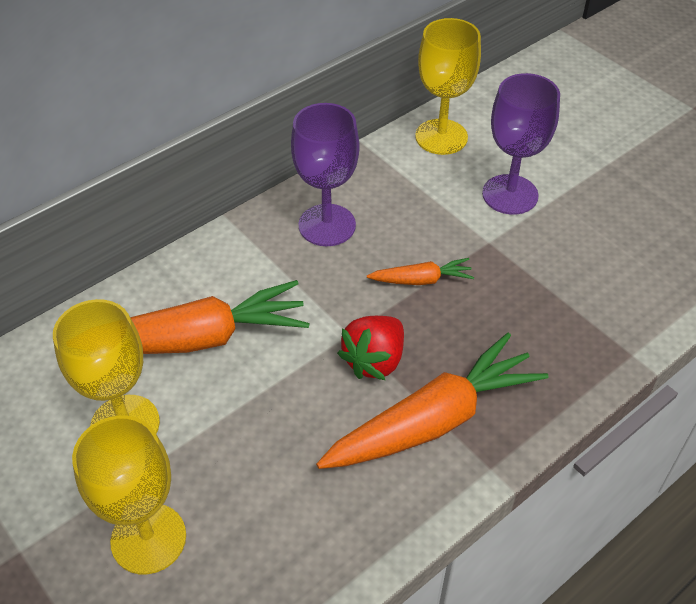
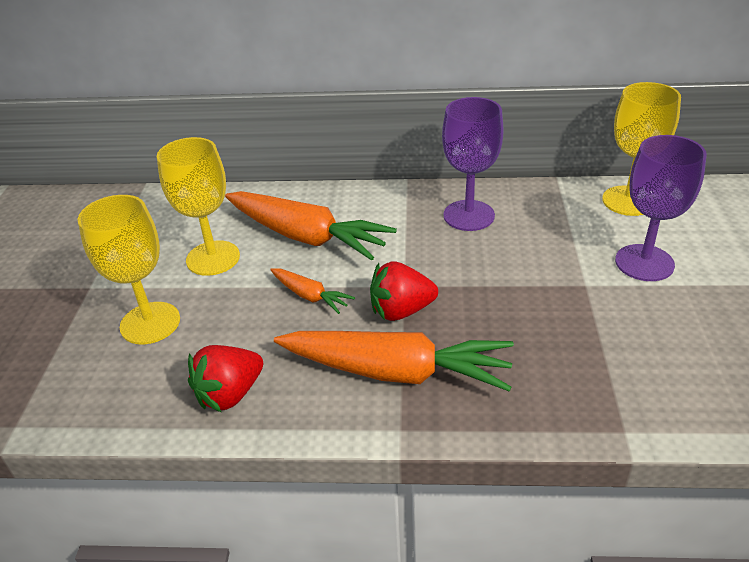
camera: 45 degrees right, 10 degrees down
(320, 546) = (230, 394): none -> red strawberry
(421, 280) = (498, 281): orange carrot -> orange carrot (310, 296)

